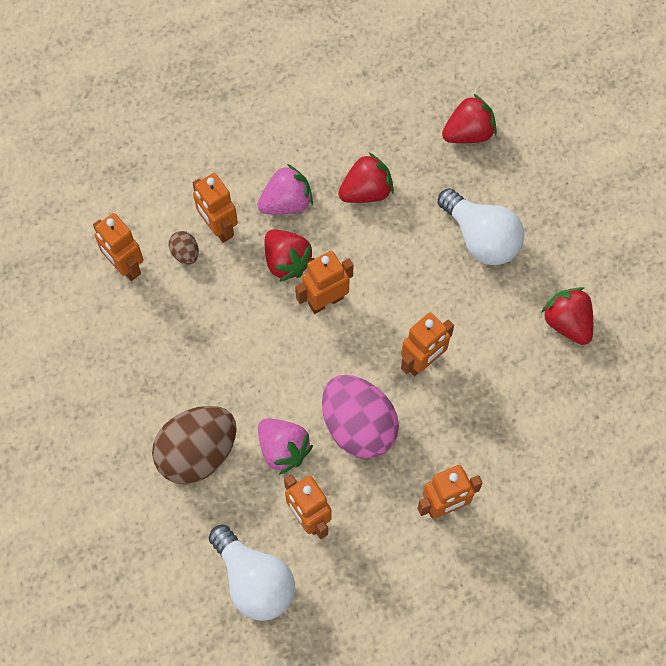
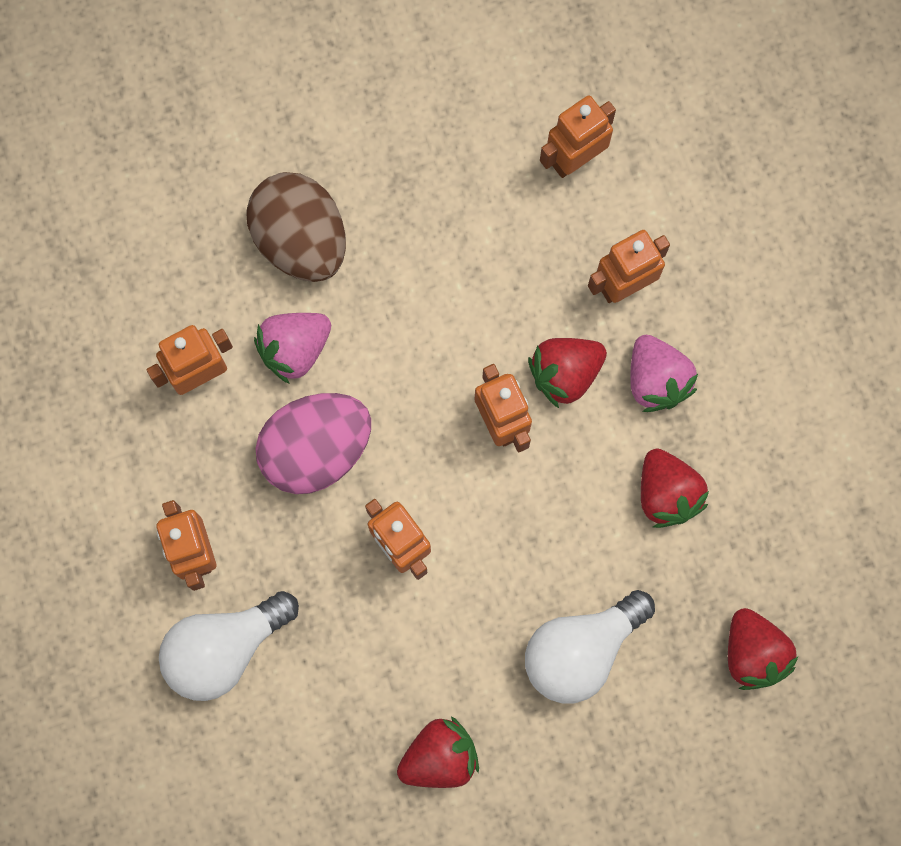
camera: 95 degrees right, 10 degrees up
(185, 253) = (588, 238): brown egg -> none
(254, 581) = (125, 301): white light bulb -> white light bulb (224, 648)

